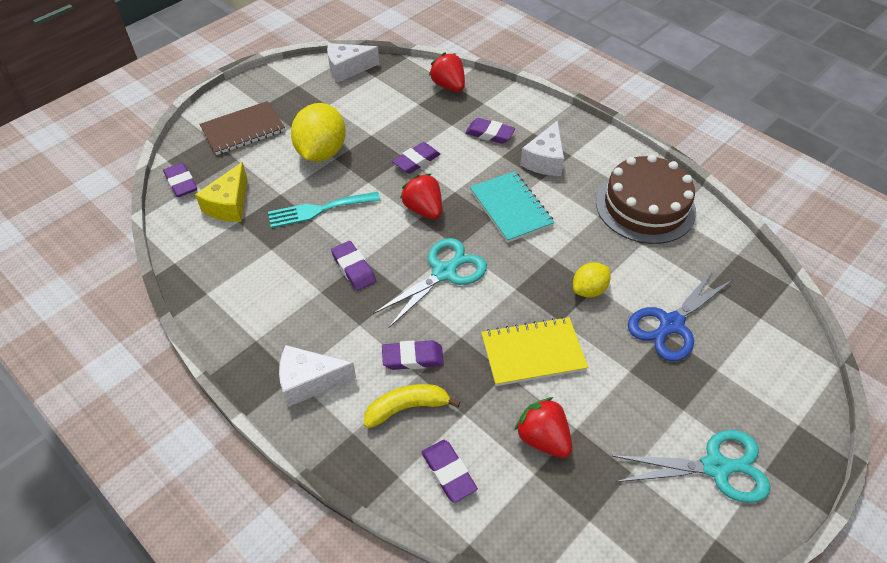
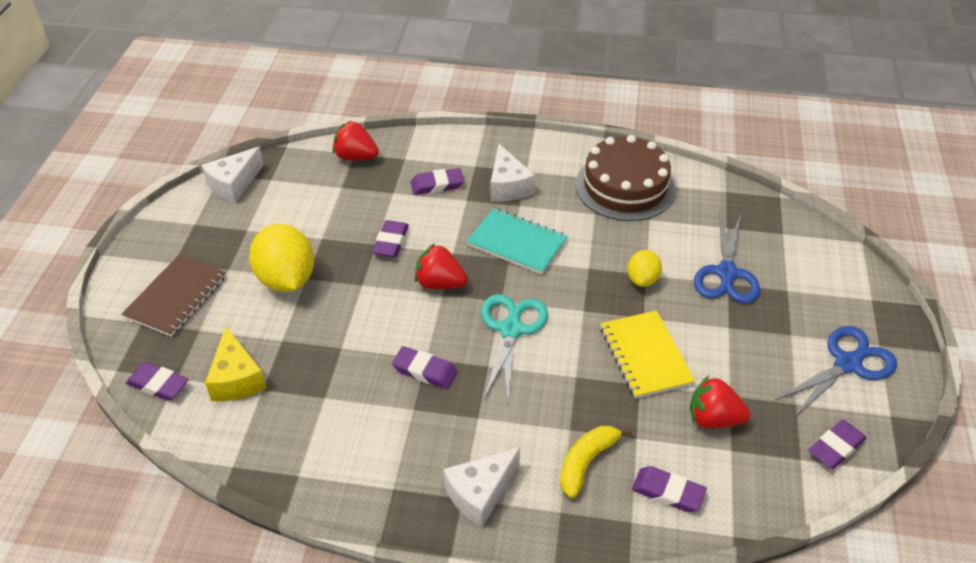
camera: 35 degrees left, 5 degrees down
(319, 210) = (338, 335): turquoise fork -> none
(412, 358) = (552, 418): purple eraser -> purple eraser (836, 447)
(533, 353) = (645, 356): yellow notebook -> yellow notebook turned 60 degrees counterclockwise
(715, 467) = (847, 364): turquoise scissors -> blue scissors

